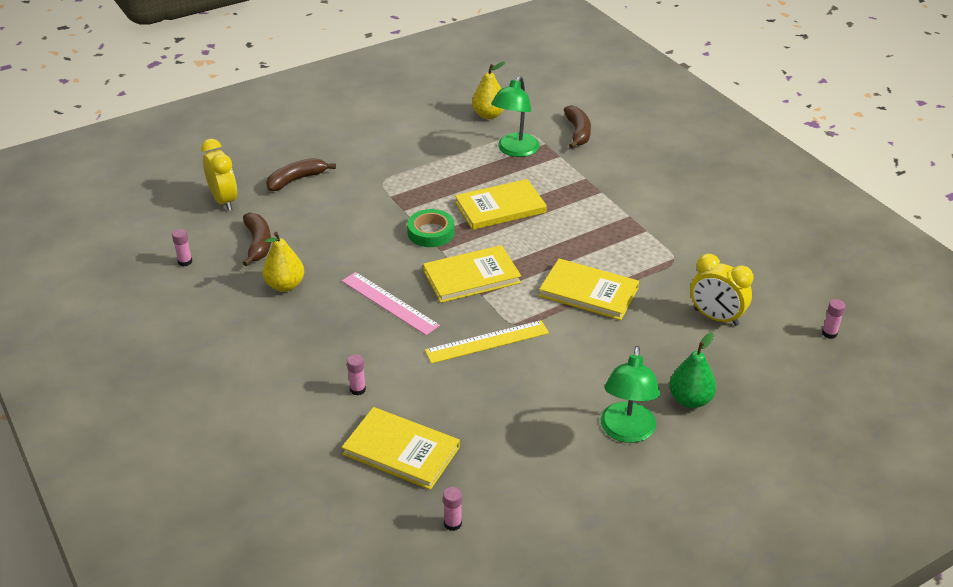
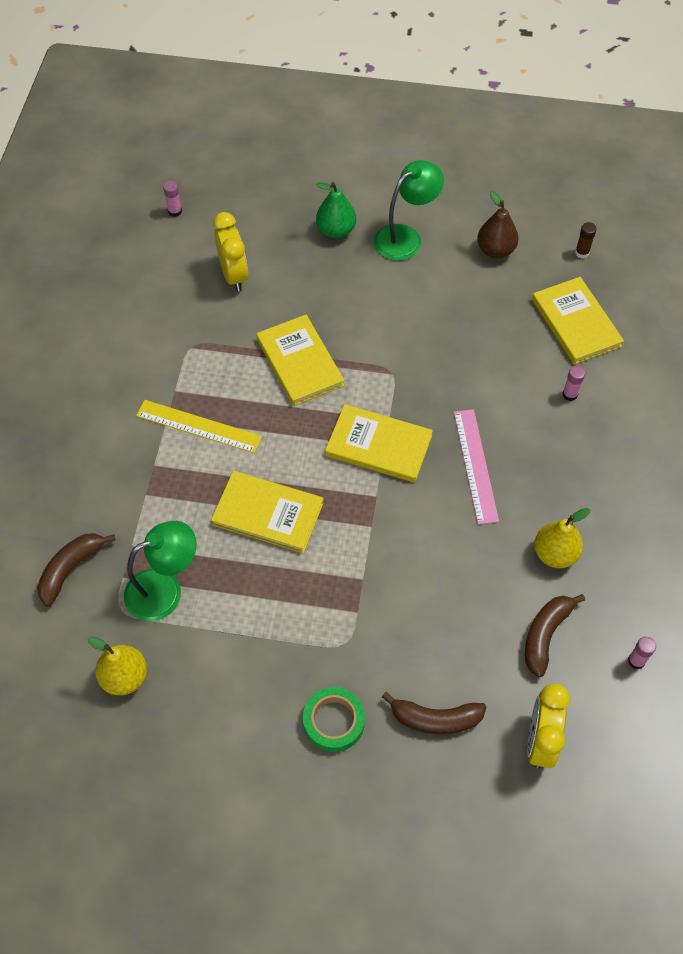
camera: 140 degrees left, 20 degrees up
(431, 232) = (364, 527): green tape -> green tape (333, 721)
(453, 523) = (582, 252): pink glue stick -> brown glue stick
(487, 342) = (430, 370): yellow ruler -> yellow ruler (199, 426)
(536, 472) = (495, 250): none -> brown pear

